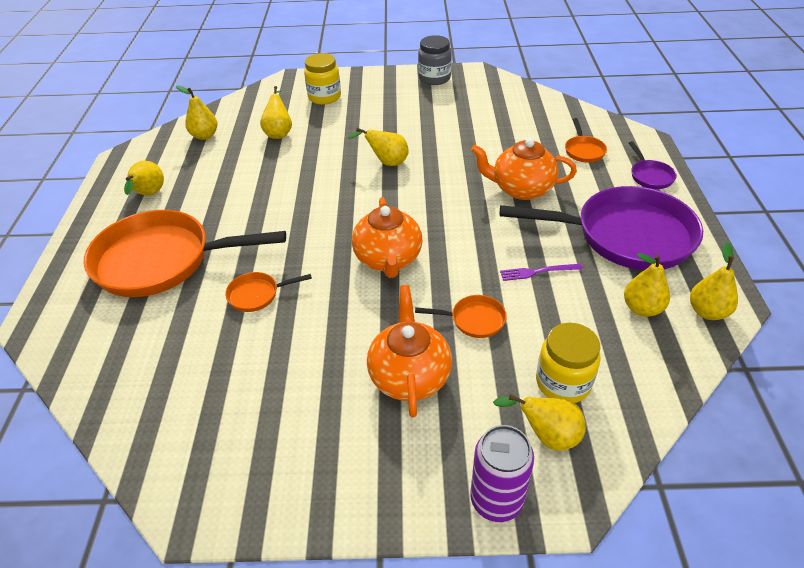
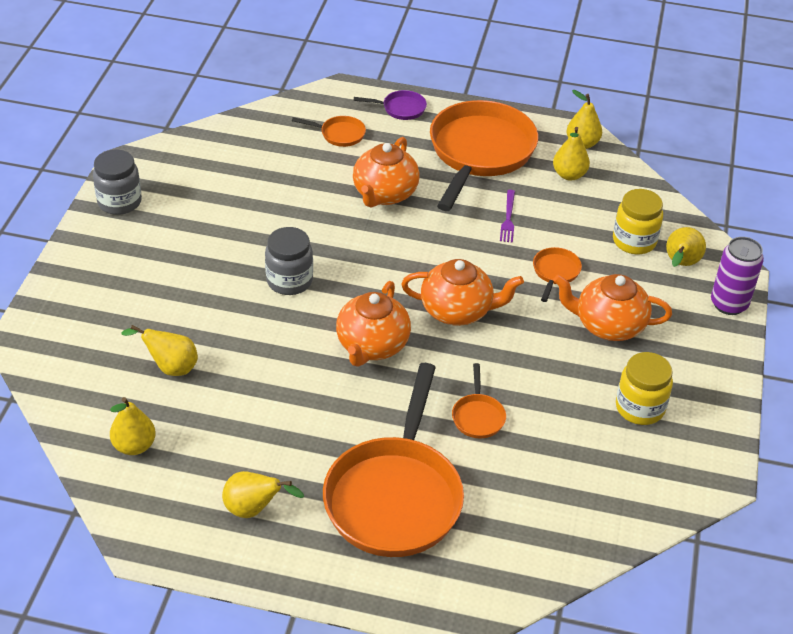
camera: 80 degrees left, 0 degrees up
(324, 97) = (103, 311): yellow jar -> yellow jar (640, 408)
(327, 217) = (372, 346): none -> orange teapot
(387, 162) = (289, 281): yellow pear -> grey jar
(626, 236) = (479, 153): purple pan -> orange pan

